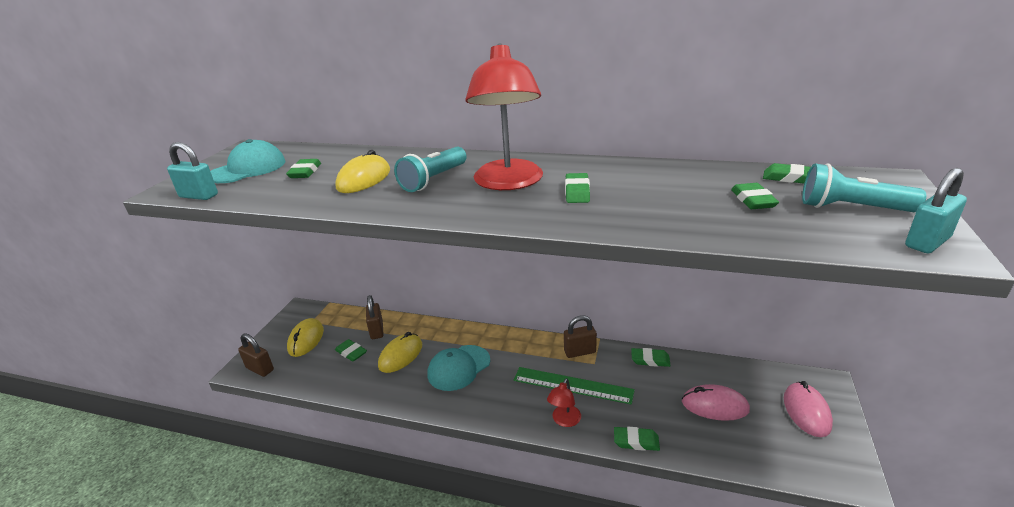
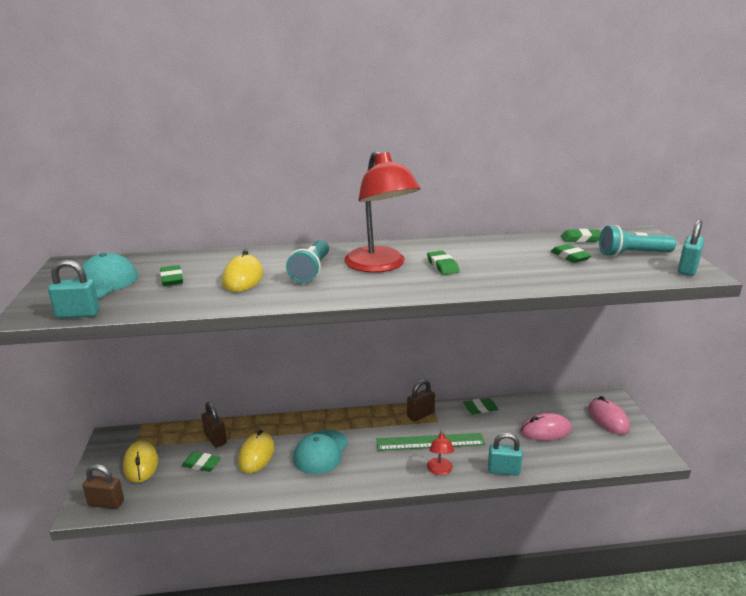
camera: 25 degrees left, 5 degrees down
(636, 441) = (503, 470): green eraser -> turquoise padlock

